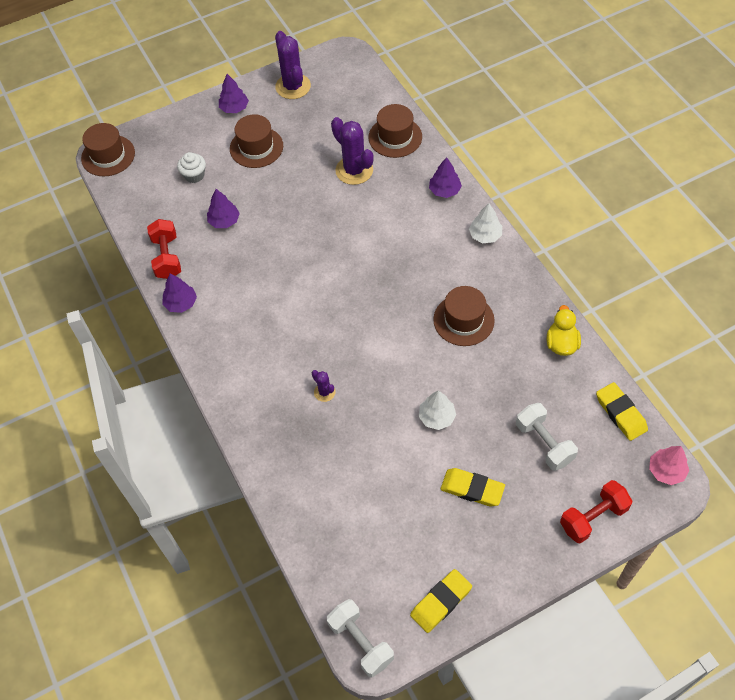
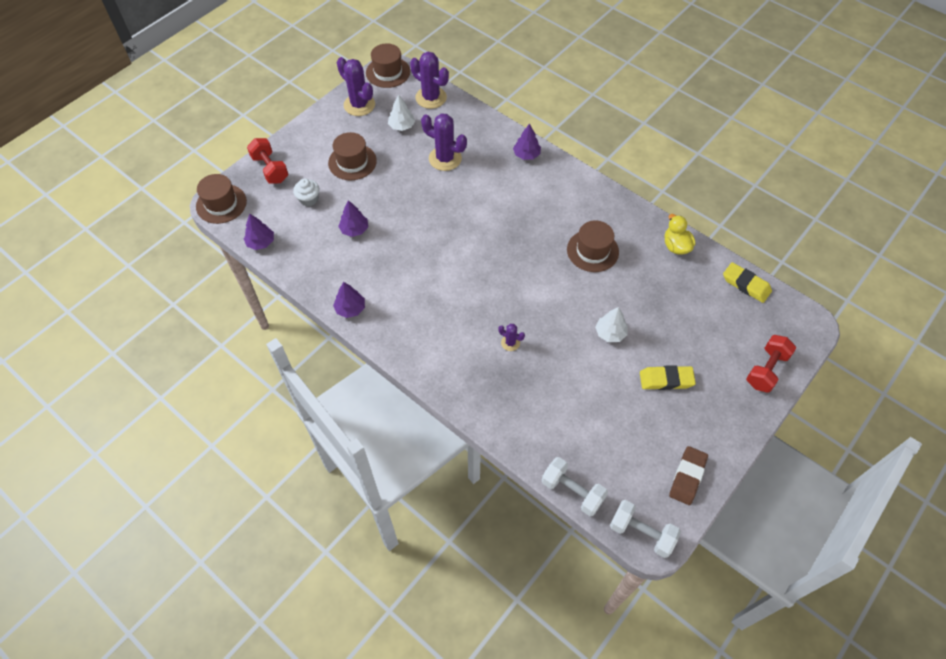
camera: 25 degrees left, 0 degrees up
(167, 257) = (318, 274): red dumbbell -> red dumbbell (270, 169)
(234, 108) = (317, 135): purple tree -> purple tree (261, 242)
(372, 98) = (431, 98): none -> purple cactus
(395, 137) = (465, 123): brown hat -> brown hat (388, 72)
(441, 602) = (687, 477): yellow eraser -> brown eraser
(485, 235) = (576, 180): white tree -> white tree (402, 126)
(544, 443) = (701, 326): white dumbbell -> white dumbbell (572, 491)
(666, 471) = (800, 316): pink tree -> none

